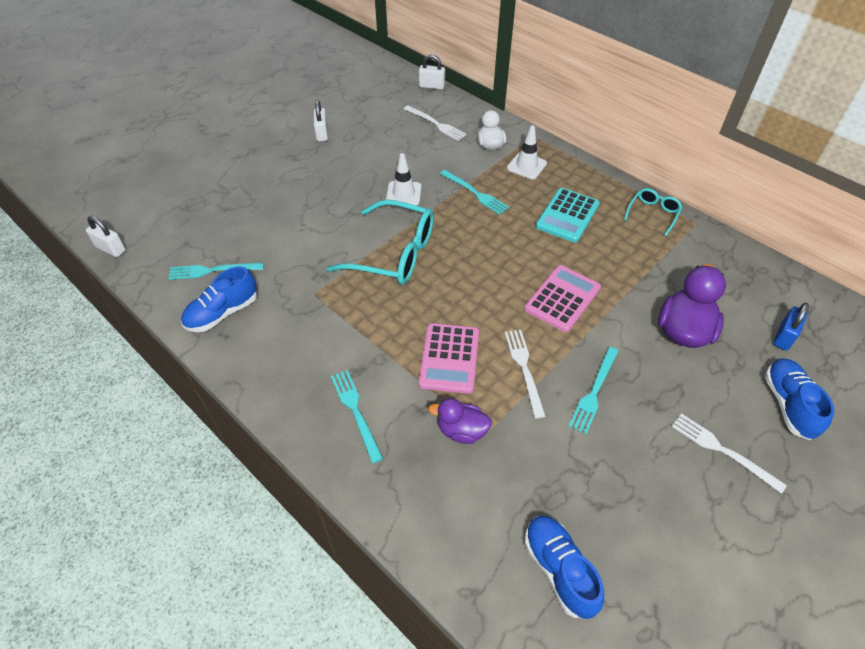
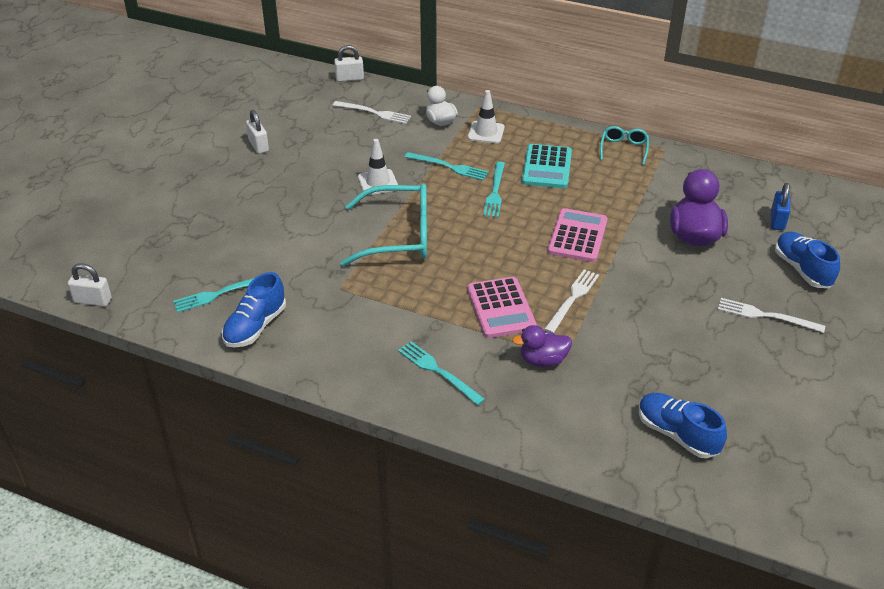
camera: 20 degrees left, 10 degrees down
(524, 368) = (572, 299): white fork -> white fork turned 60 degrees clockwise
(594, 391) = (641, 301): turquoise fork -> turquoise fork (495, 192)

